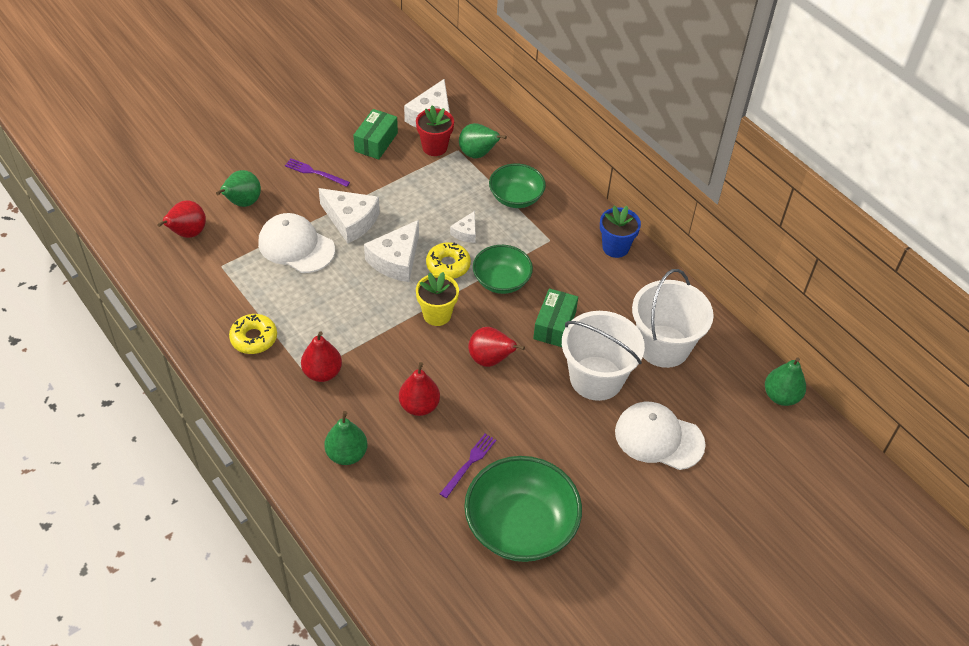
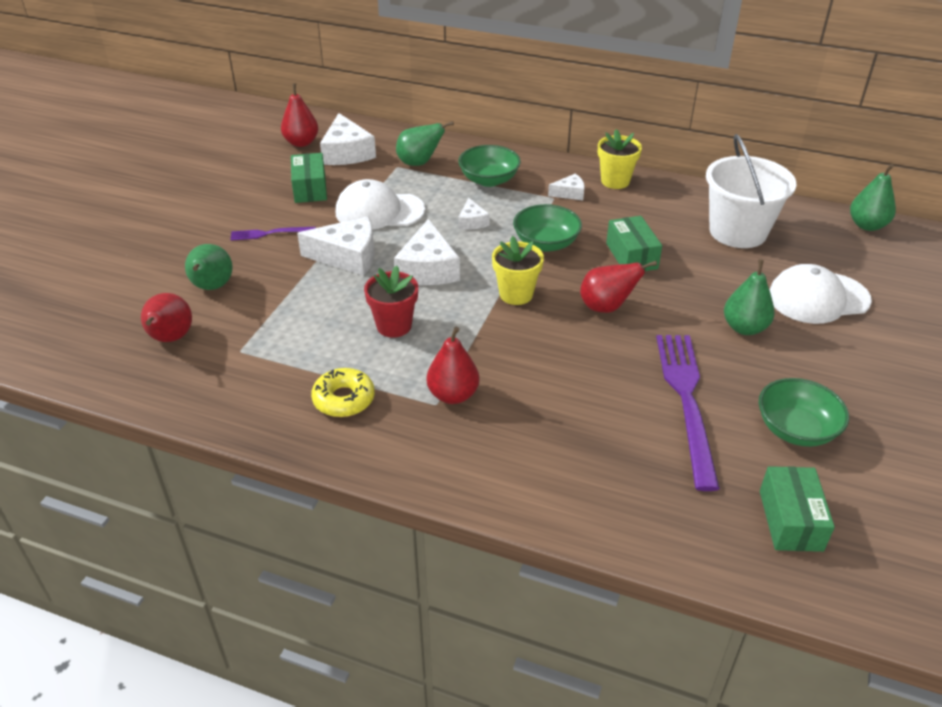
camera: 30 degrees left, 10 degrees down
(296, 246) = (310, 299): white cap -> white cap (379, 211)
(347, 454) = (558, 456): green pear -> green pear (744, 328)
(419, 406) = (583, 376): red pear -> red pear (301, 143)
(434, 147) = (372, 172): red flower pot -> red flower pot (394, 326)
(446, 582) = (790, 520): none -> green box
(448, 265) = (483, 252): yellow donut -> none
(469, 464) = (687, 402): purple fork -> purple fork, size x2.04
(520, 526) = (796, 429): green bowl -> green bowl, size x0.60
(566, 242) = (569, 193): none -> white cheese
(596, 378) = (714, 279): white bucket -> none
(615, 247) = (615, 181): blue flower pot -> yellow flower pot

